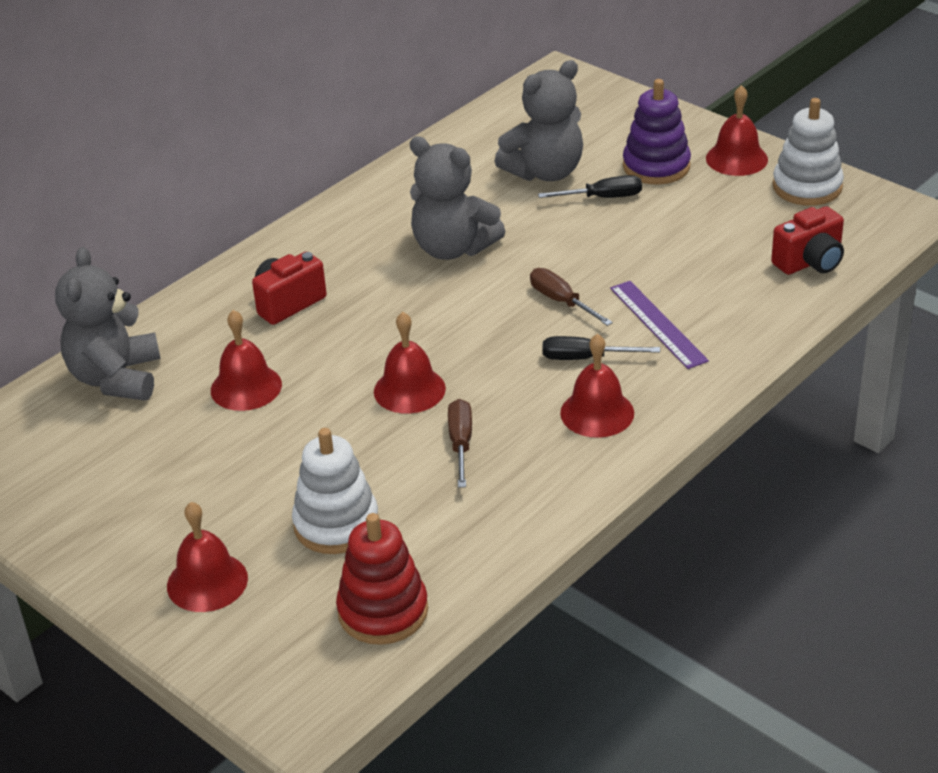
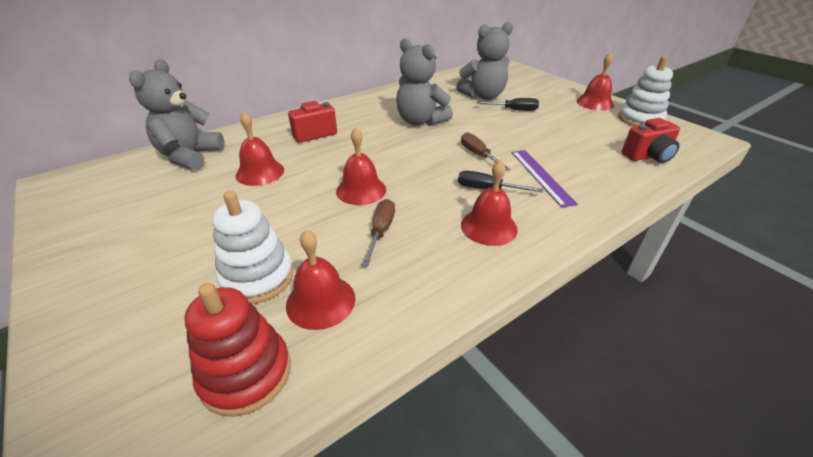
camera: 10 degrees right, 0 degrees up
(207, 582) = (127, 308): red bell -> red bell (321, 301)
(656, 166) = (547, 101): purple stacking toy -> none

